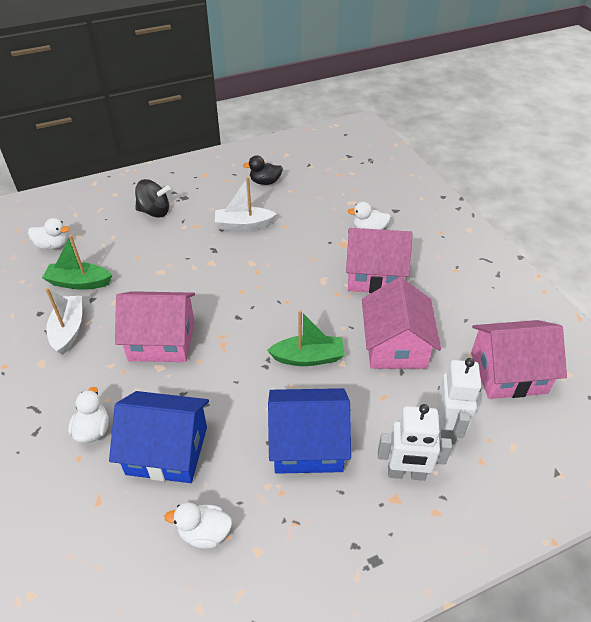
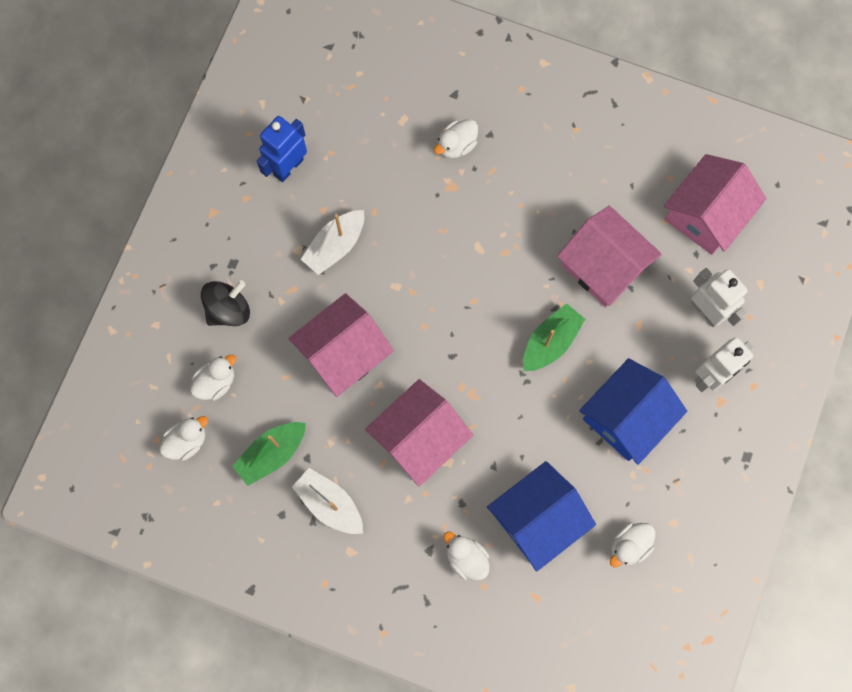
camera: 45 degrees left, 30 degrees up
(103, 233) = (216, 382): none -> white duck
(265, 182) = (288, 167): black duck -> blue robot
(374, 275) = (515, 201): pink house -> pink house (343, 353)

